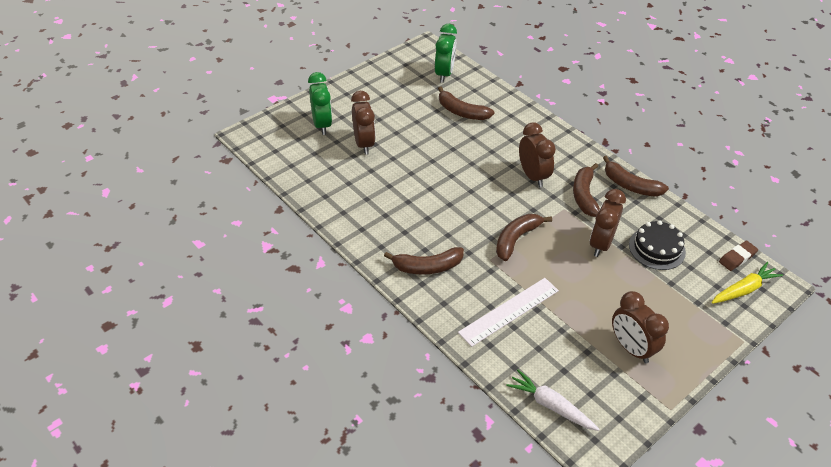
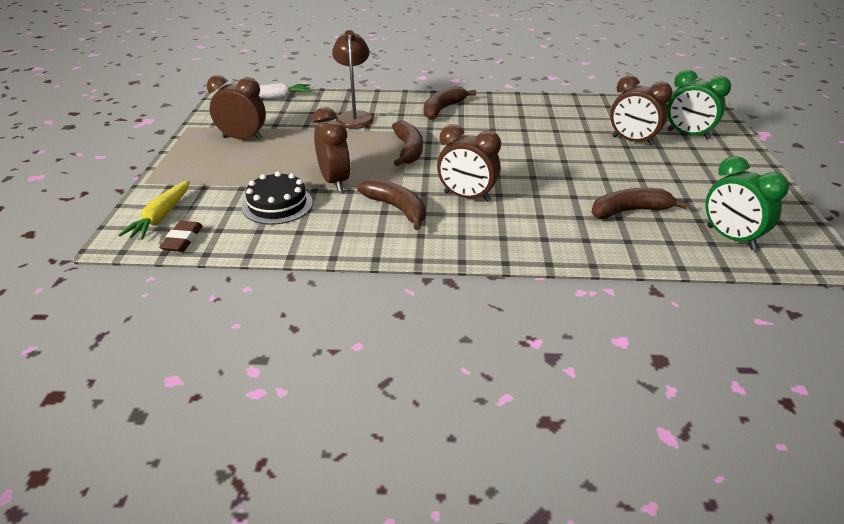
camera: 135 degrees right, 10 degrees down
(509, 311) = (355, 116): white ruler -> brown lamp
(630, 185) = (362, 244): brown banana -> none

